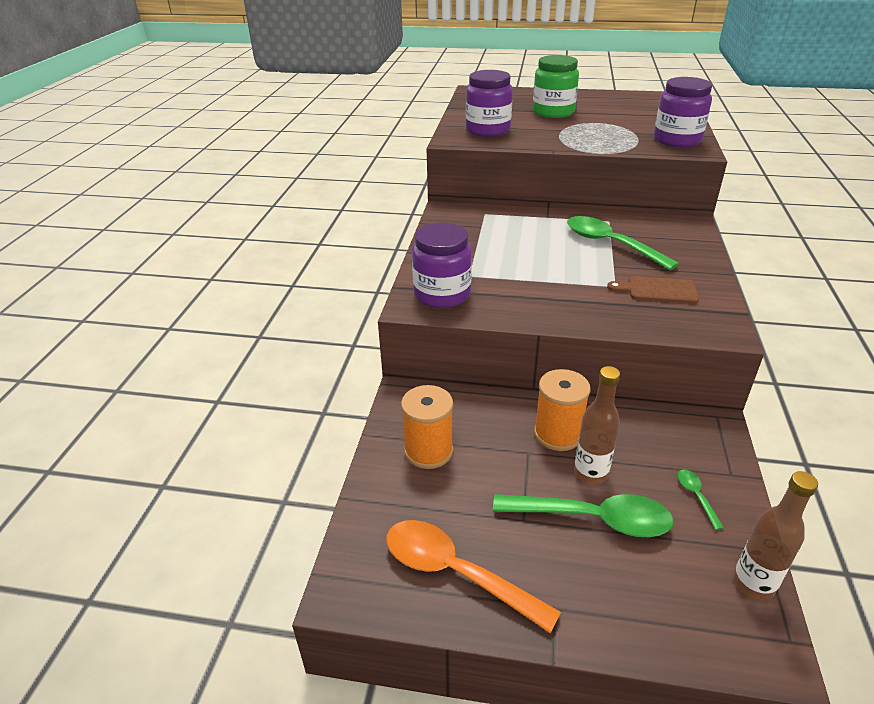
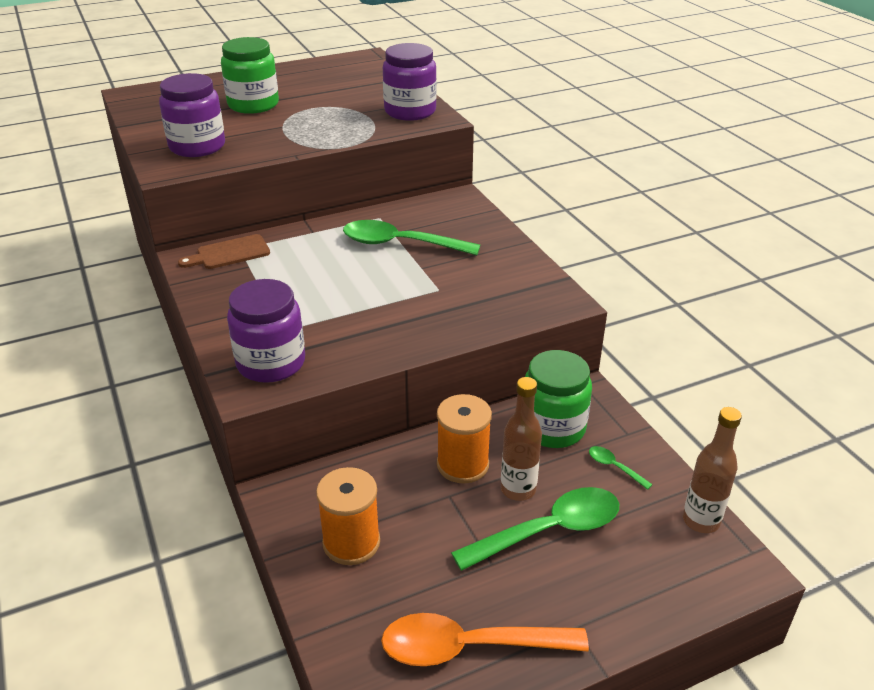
camera: 35 degrees left, 0 degrees up
(657, 290) = (480, 280): brown cutting board -> brown cutting board (229, 253)
(660, 439) = (552, 428): none -> green jar

